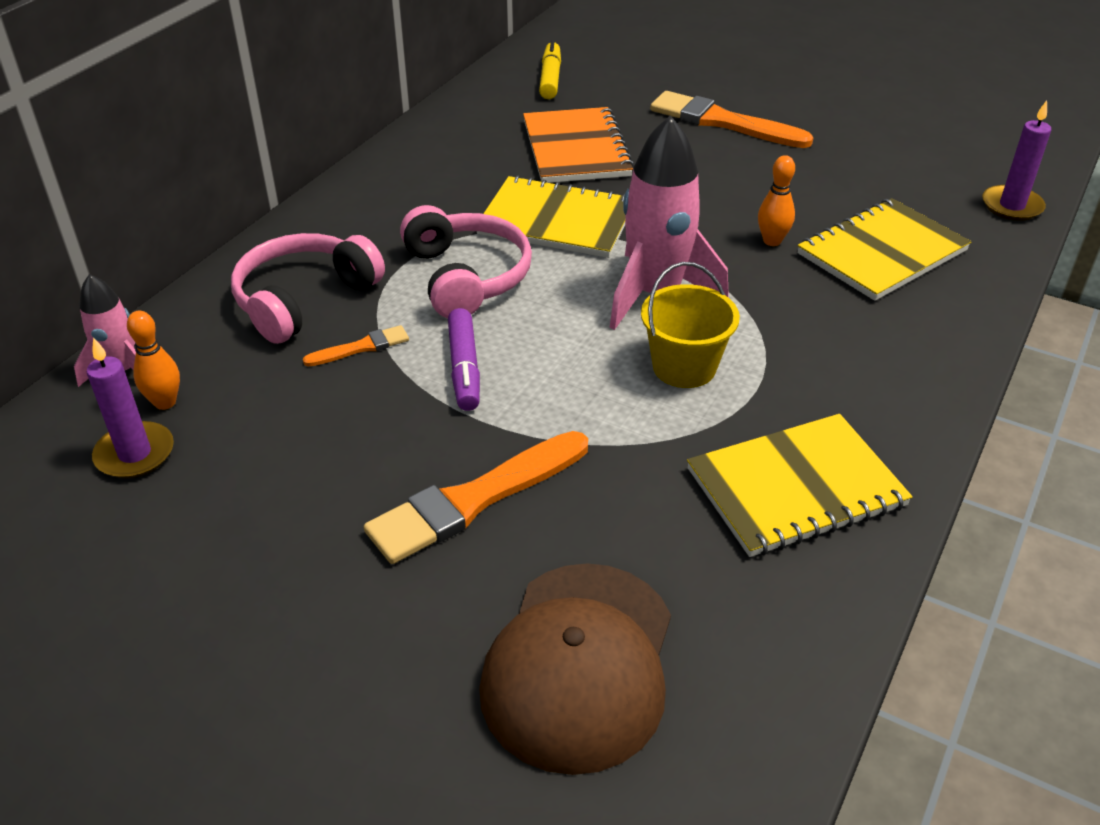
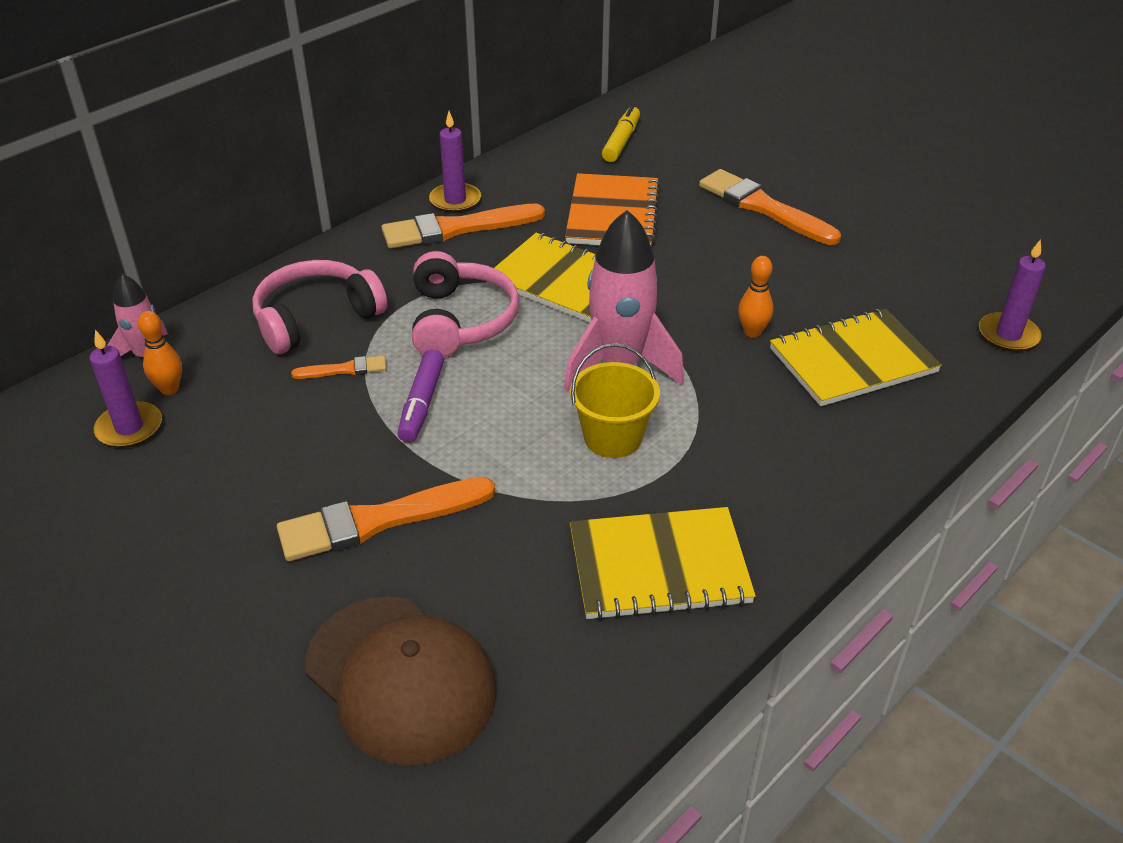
camera: 15 degrees right, 0 degrees up
(403, 158) = (455, 200): none -> purple candle
(418, 185) = (456, 228): none -> orange brush
(579, 665) = (401, 678): brown cap -> brown cap turned 75 degrees counterclockwise

